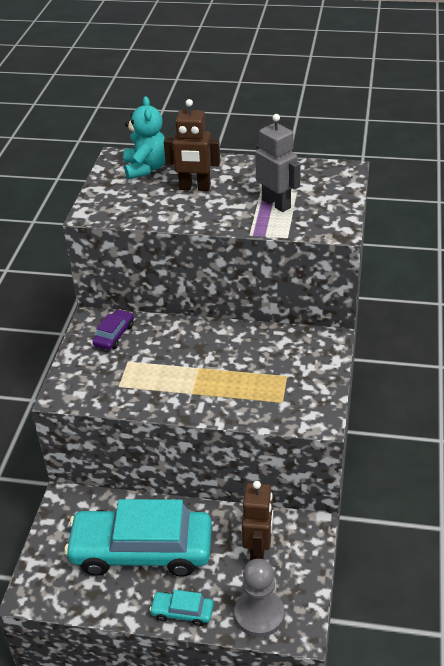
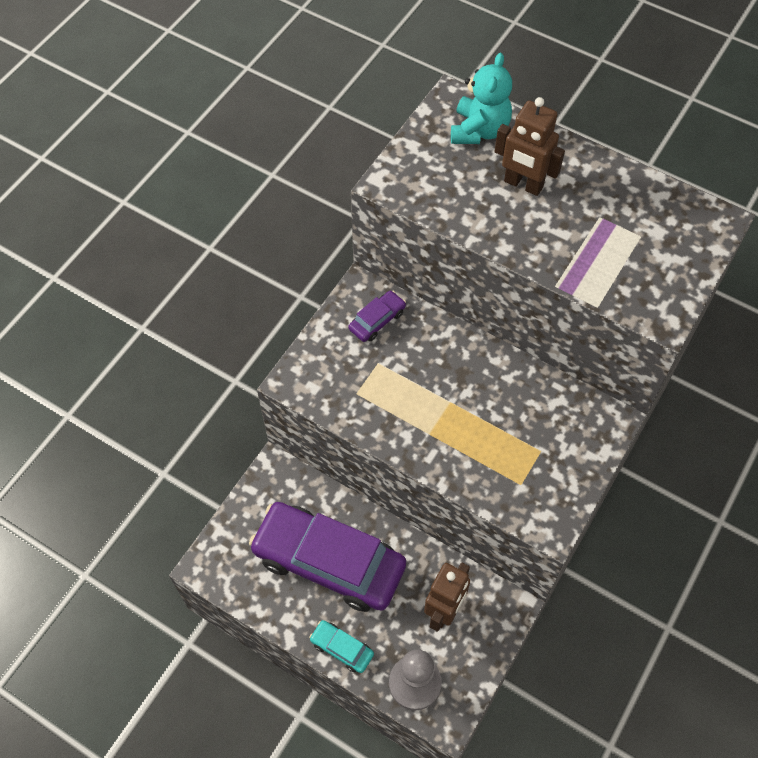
camera: 20 degrees right, 20 degrees up
(142, 550) = (329, 562): turquoise car -> purple car
(276, 204) = (608, 247): grey robot -> none

